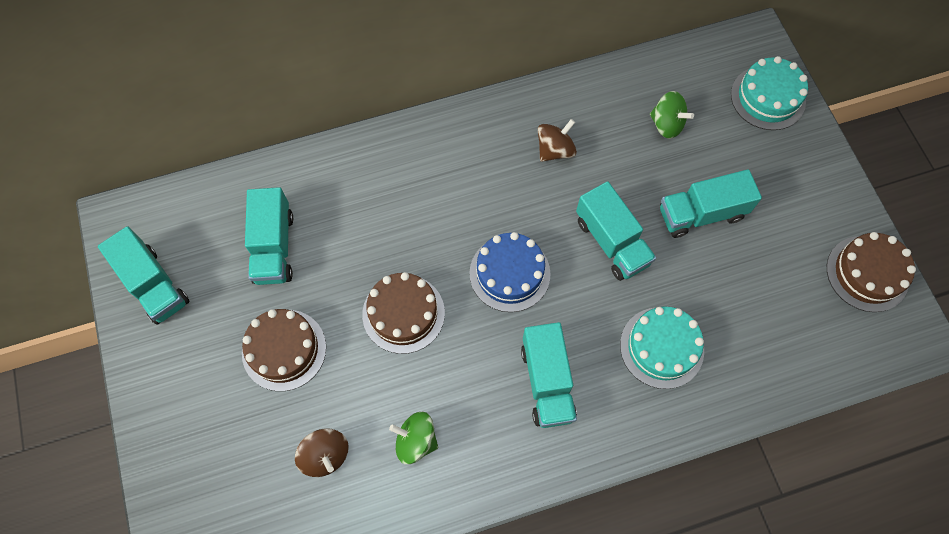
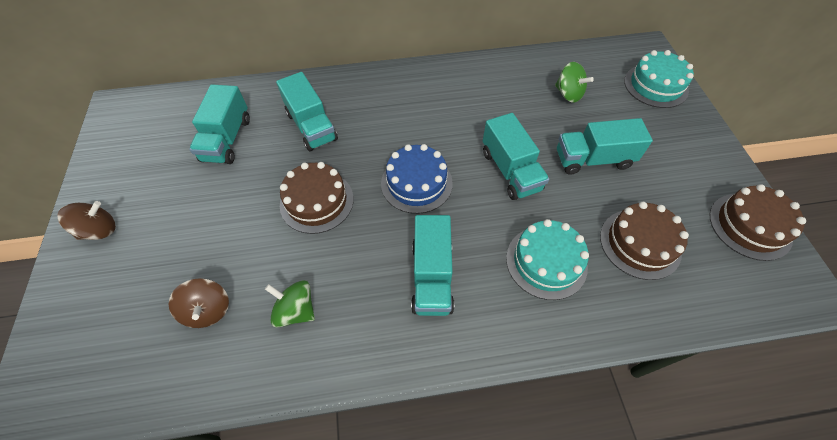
camera: 10 degrees right, 10 degrees down
(154, 285) = (122, 153): turquoise truck -> turquoise truck (311, 126)
(284, 350) = (206, 215): brown cake -> brown cake (640, 243)
(555, 150) = (473, 101): brown spinning top -> brown spinning top (99, 230)

